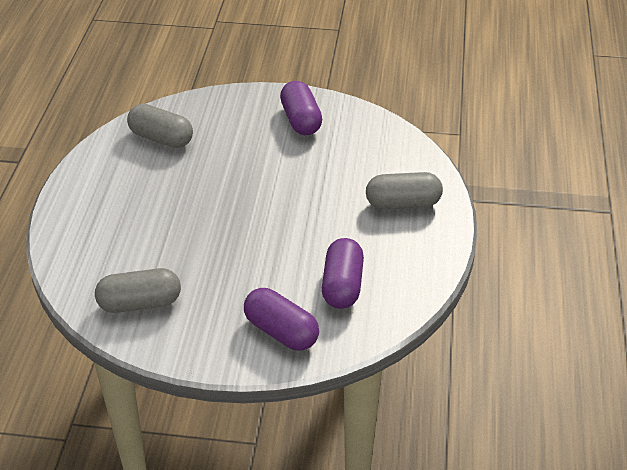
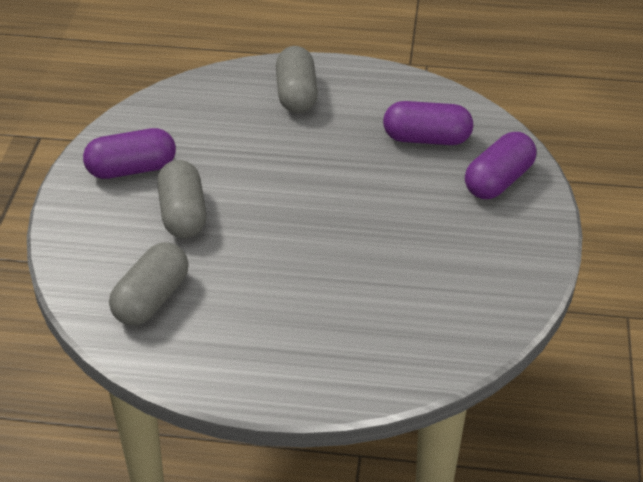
camera: 90 degrees left, 0 degrees up
(140, 303) = (471, 294): grey capsule -> grey capsule (183, 214)

